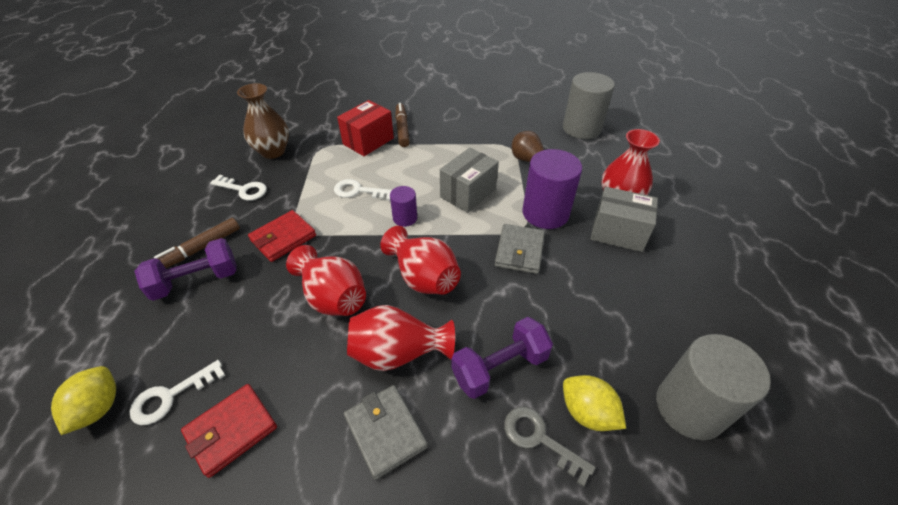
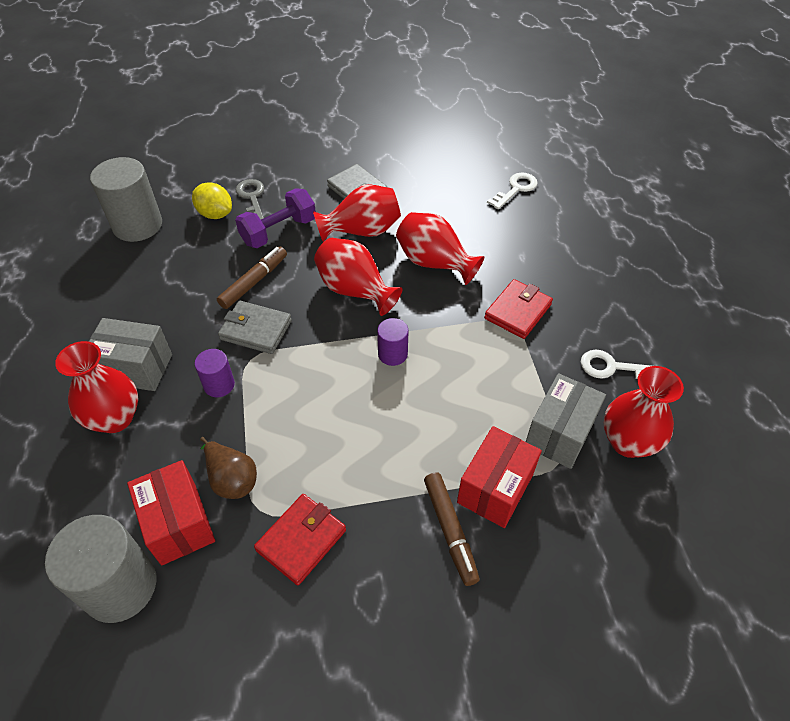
camera: 170 degrees right, 5 degrees up
(98, 408) = (558, 179): yellow lemon -> none
(196, 281) = (569, 260): purple dumbbell -> none
(200, 249) = (595, 289): brown marker -> brown marker (254, 282)
(231, 431) = (460, 179): red wallet -> red wallet (301, 540)
(273, 151) = (628, 442): brown vase -> red vase
(358, 191) = (465, 386): white key -> none
(468, 193) = (320, 402): grey box -> grey box (559, 433)
(519, 251) = (256, 330): grey wallet -> grey wallet turned 75 degrees counterclockwise
(539, 439) = (252, 198): grey key -> grey key turned 135 degrees counterclockwise
(545, 213) = (219, 385): purple cylinder -> purple cylinder, size x0.52
(556, 146) = (179, 523): none -> red box

